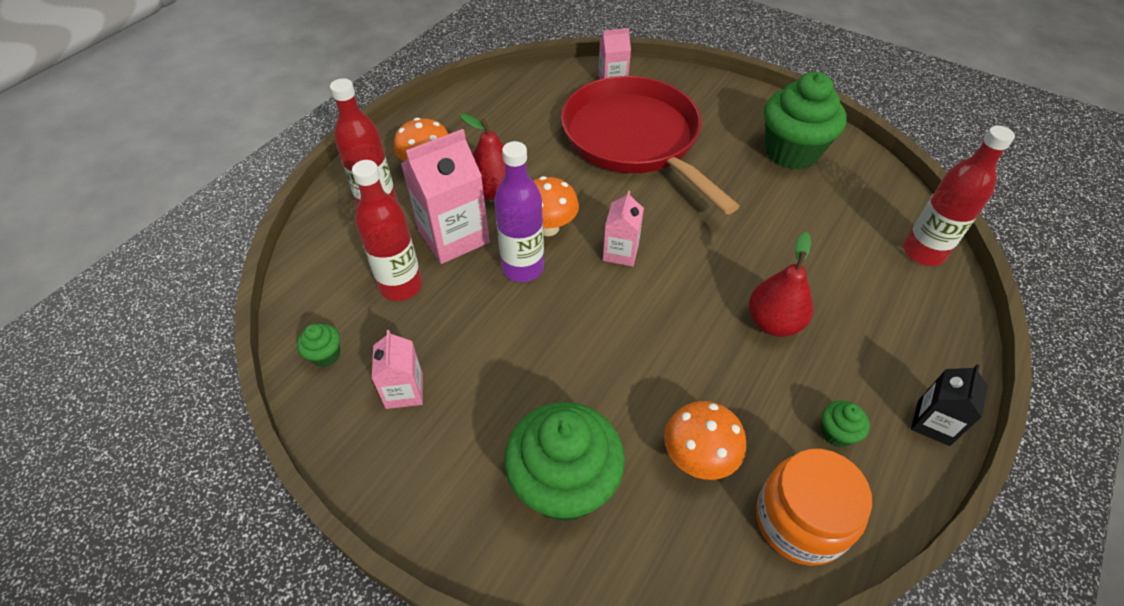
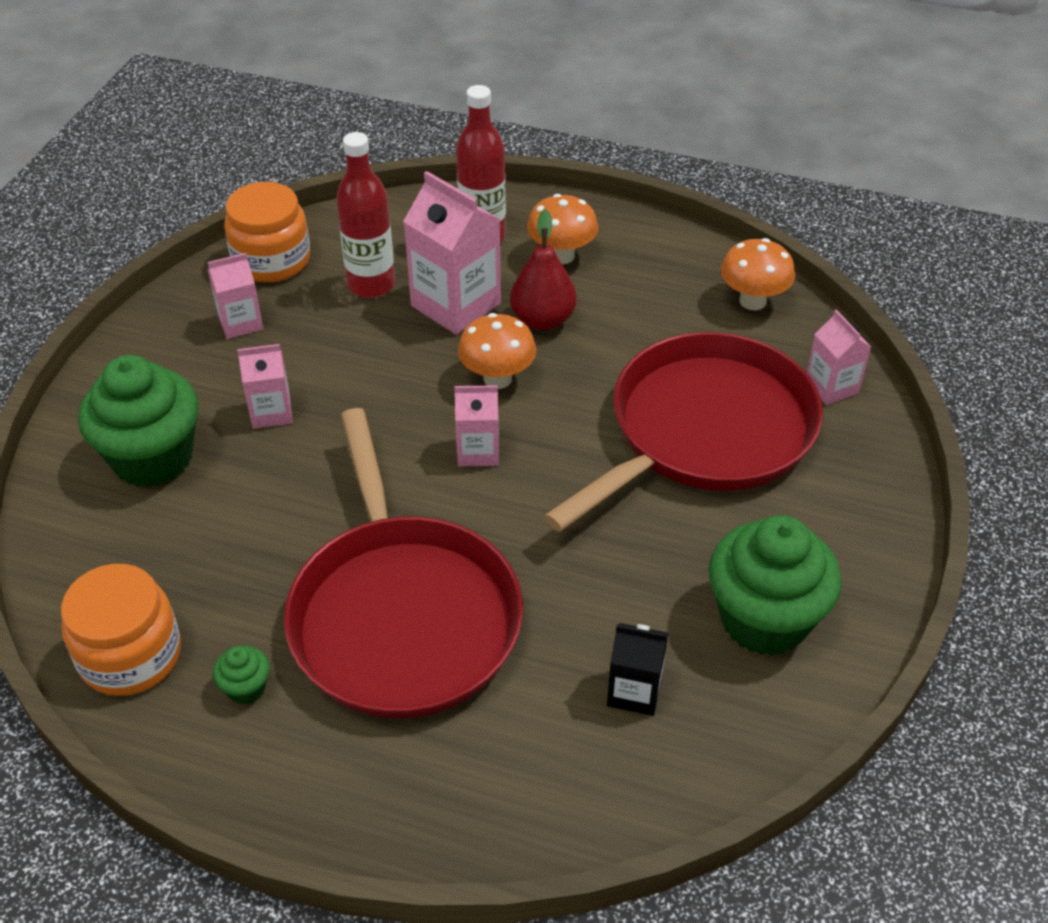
camera: 75 degrees right, 5 degrees down
(325, 355) = (271, 260): green cupcake -> orange jar
(523, 268) = (425, 370): purple bottle -> none
(534, 380) = (271, 412): none -> pink carton
(698, 458) = (195, 559): orange mushroom -> orange mushroom (752, 301)
(773, 322) = (403, 616): red pear -> red pan
(923, 252) = (594, 800): red bottle -> none
(933, 423) = (278, 795): black carton -> black carton (634, 691)

